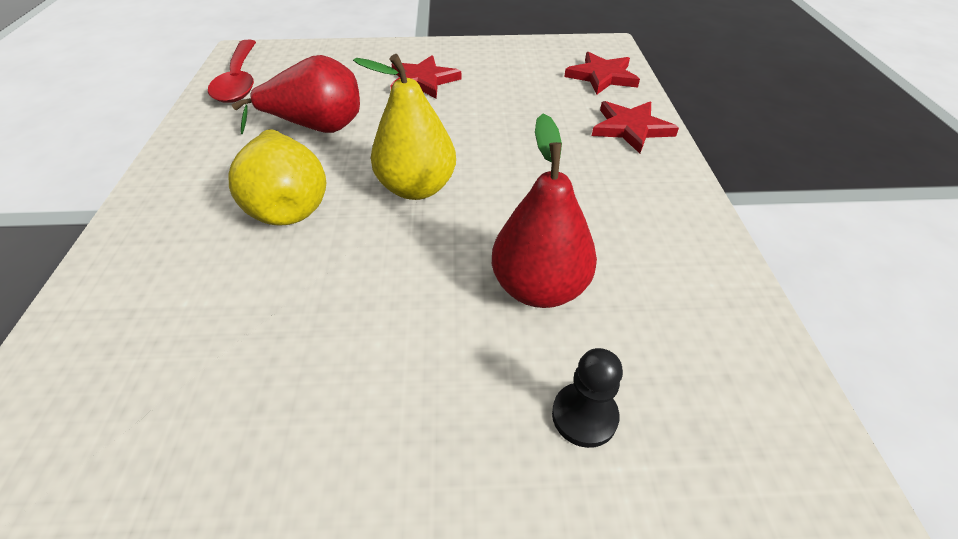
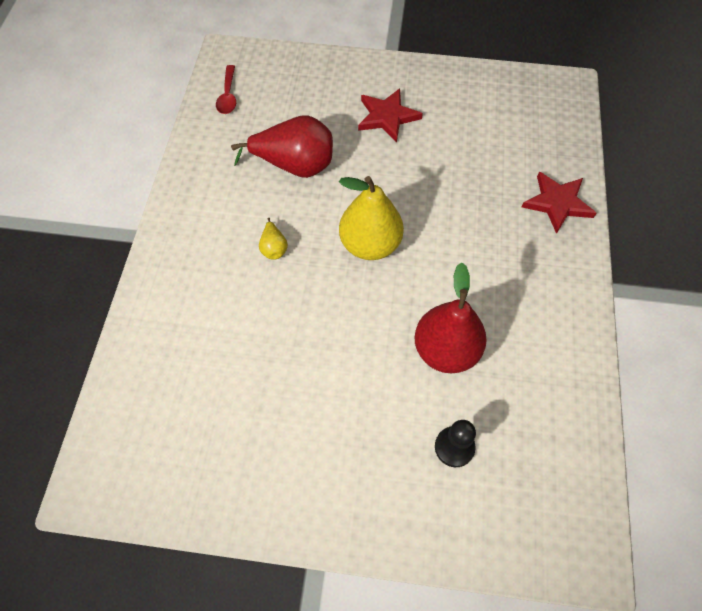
camera: 10 degrees right, 15 degrees up
(239, 81) = (228, 96): red spoon -> red spoon, size x0.56
(289, 205) = (273, 248): yellow pear -> yellow pear, size x0.45
(602, 76) = (551, 132): red star -> none

